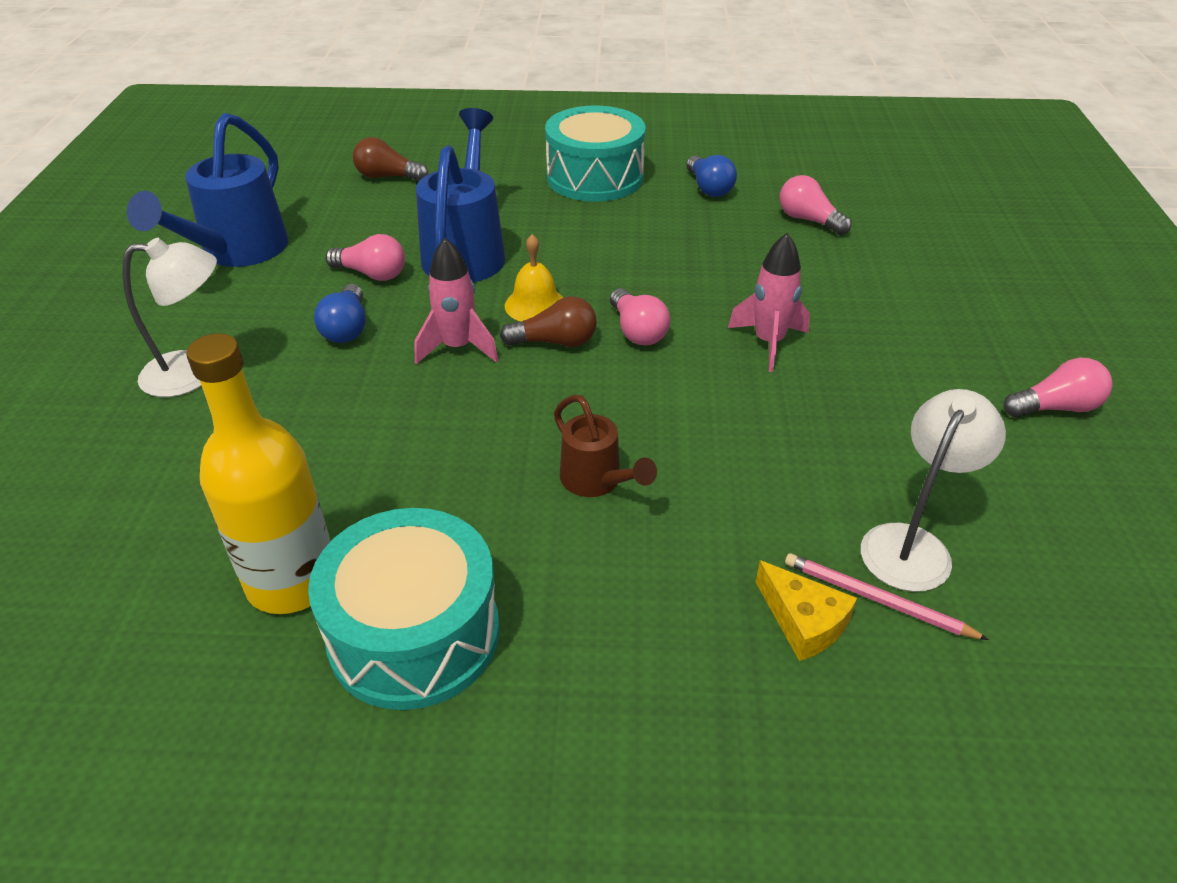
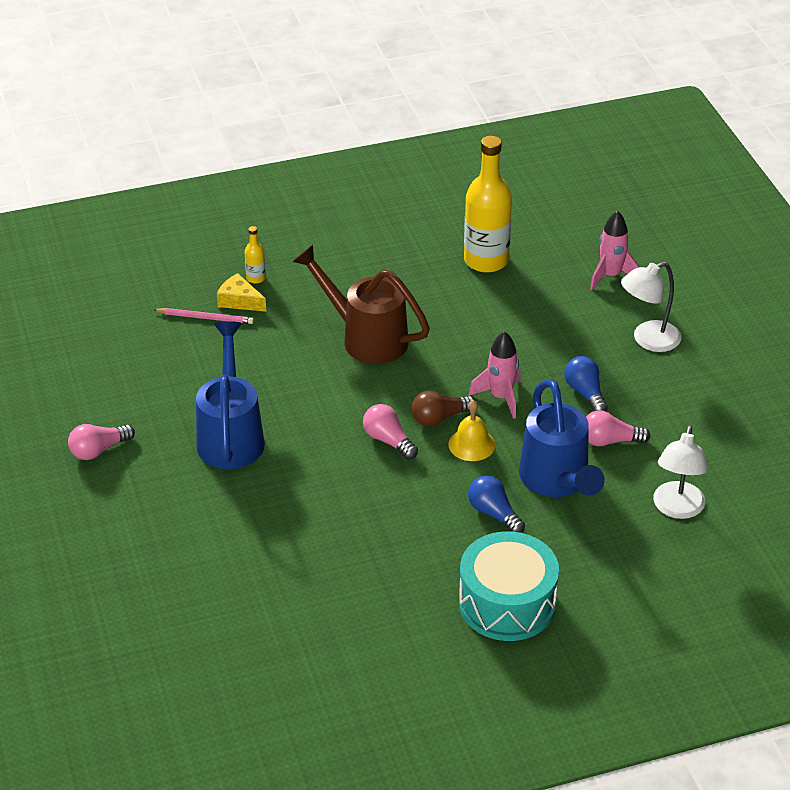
camera: 160 degrees right, 0 degrees up
(237, 252) = (728, 435): blue watering can -> blue watering can (231, 436)
(387, 177) = (695, 551): brown light bulb -> none
(414, 634) = (414, 256): turquoise drum -> none
(596, 481) = (366, 338): brown watering can -> brown watering can, size x1.82
(709, 188) = (394, 616): blue light bulb -> blue light bulb (494, 513)
(758, 672) = (256, 278): none -> yellow bottle
(768, 343) = (294, 454): pink rocket -> pink rocket (610, 276)
(808, 220) = (291, 595): pink light bulb -> none
(912, 544) = (189, 347): white lamp -> white lamp (677, 509)

